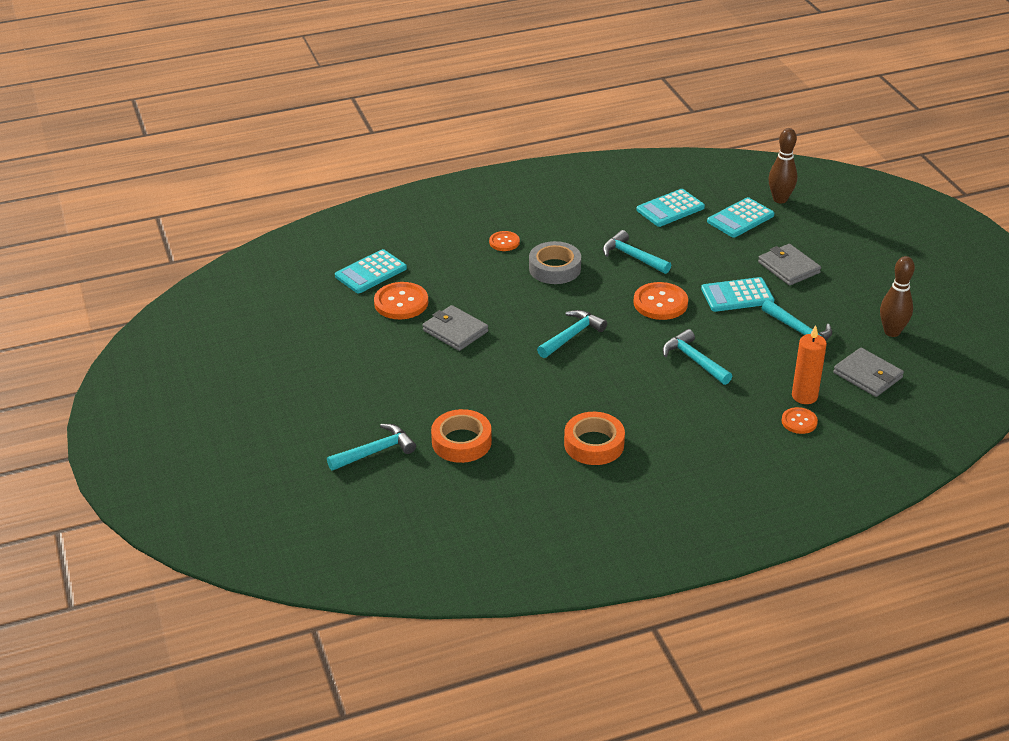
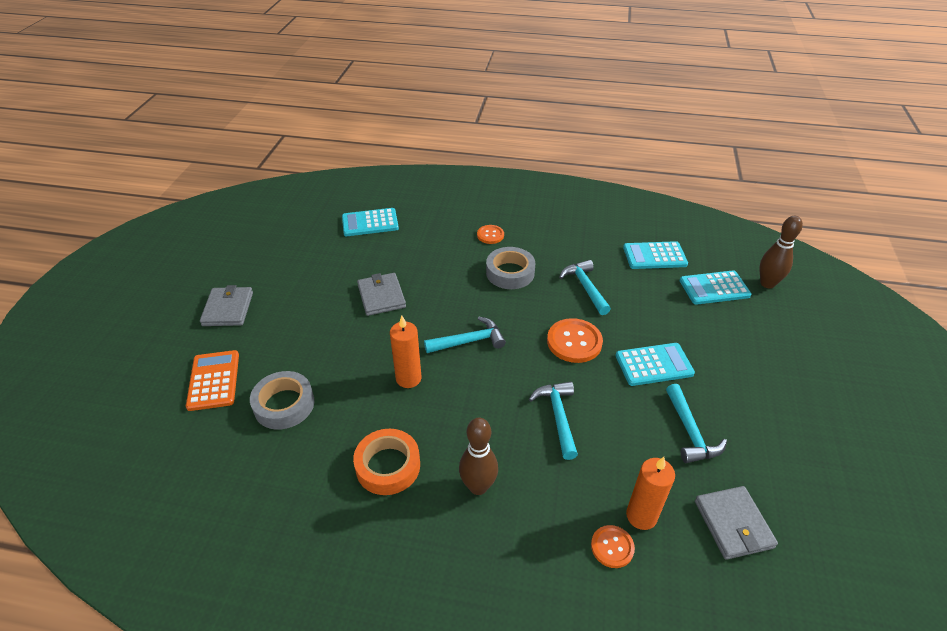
camera: 30 degrees right, 5 degrees up
(375, 451) = (213, 380): turquoise hammer -> orange calculator
(401, 302) = (366, 255): orange button -> none
(461, 442) = (284, 405): orange tape -> grey tape
(548, 382) = (408, 378): none -> orange candle
(737, 295) = (654, 365): turquoise calculator -> turquoise calculator turned 150 degrees clockwise
(788, 267) = (728, 356): grey wallet -> grey wallet (228, 309)
(892, 332) = (798, 480): brown bowling pin -> brown bowling pin (478, 486)

